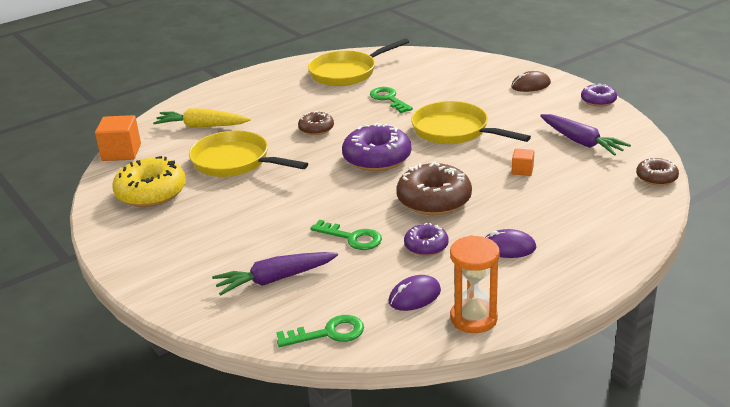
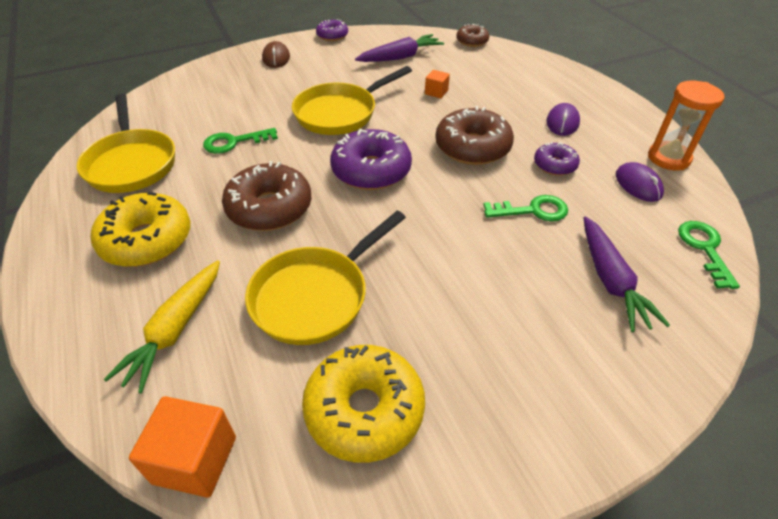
camera: 80 degrees left, 15 degrees up
(272, 99) = (147, 240): none -> yellow donut
(316, 129) = (269, 208): brown donut -> brown donut, size x1.81
(352, 238) = (532, 210): green key -> green key turned 45 degrees clockwise

